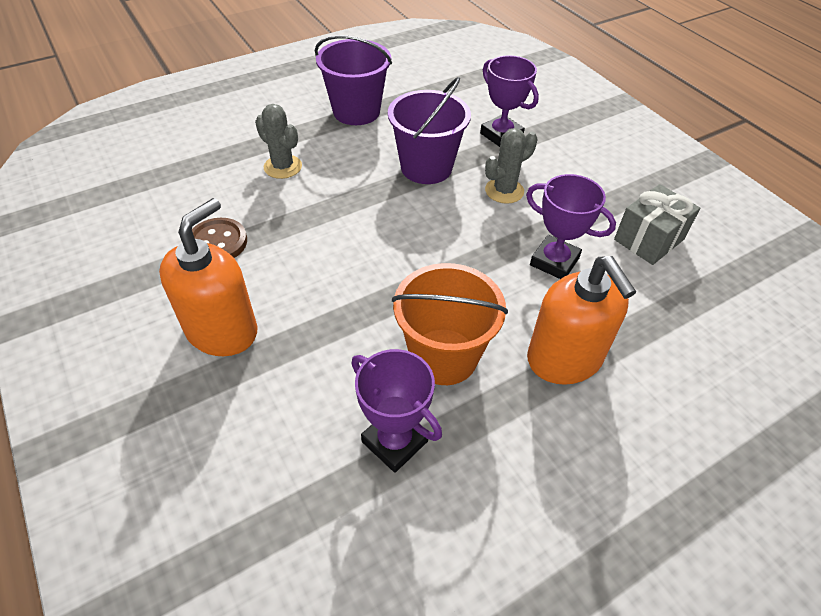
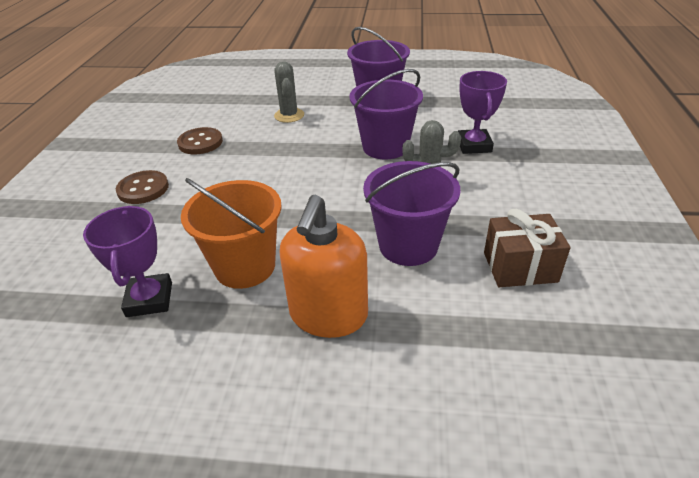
camera: 40 degrees right, 10 degrees down
(222, 331) = (143, 189): orange soap dispenser -> brown button
(554, 261) = (408, 245): purple trophy -> purple bucket
(648, 239) = (520, 267): grey gift -> brown gift

